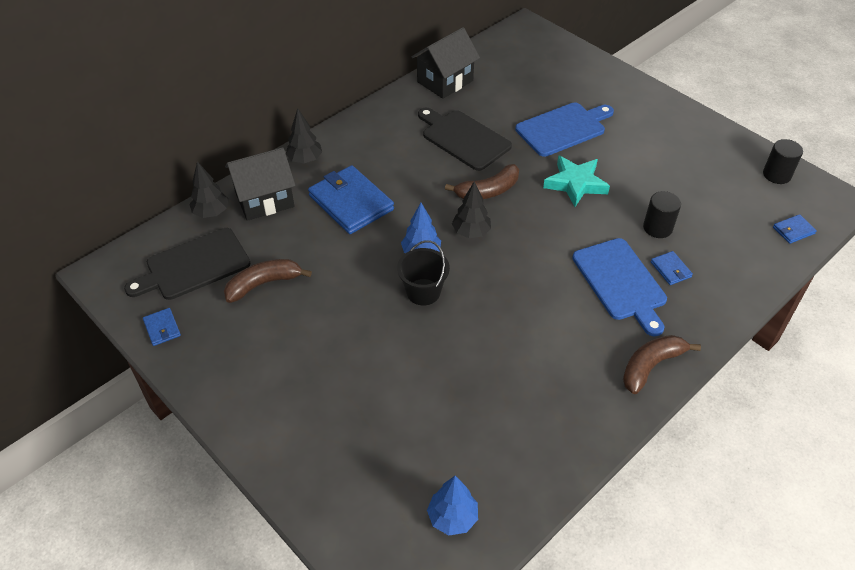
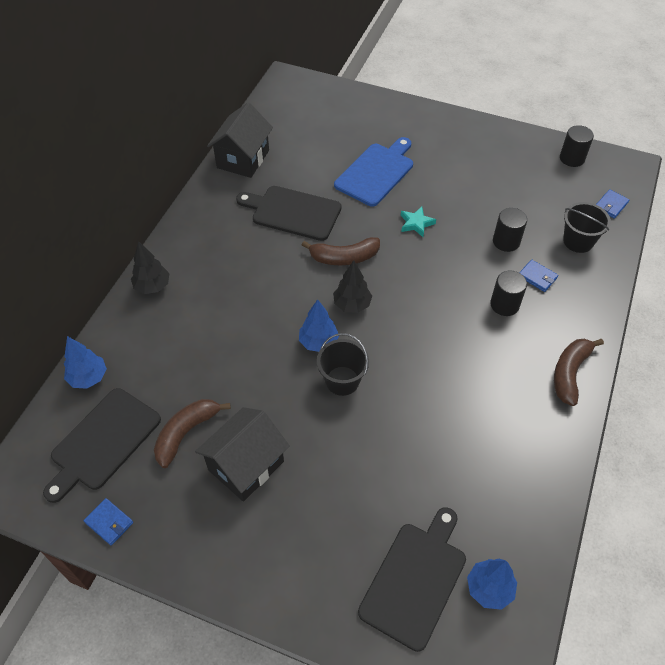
camera: 25 degrees left, 5 degrees up
(211, 212) = (88, 378): black tree -> blue tree
(264, 200) = (136, 343): black house -> black house (246, 465)
(351, 202) = (223, 315): blue wallet -> none
(388, 480) = (415, 579): none -> black cutting board
(488, 191) = (344, 257): brown banana -> brown banana turned 45 degrees clockwise
(575, 184) = (416, 223): turquoise star -> turquoise star, size x0.59
(621, 282) = (504, 304): blue cutting board -> black cylinder
(735, 252) = (578, 241): none -> black bucket

